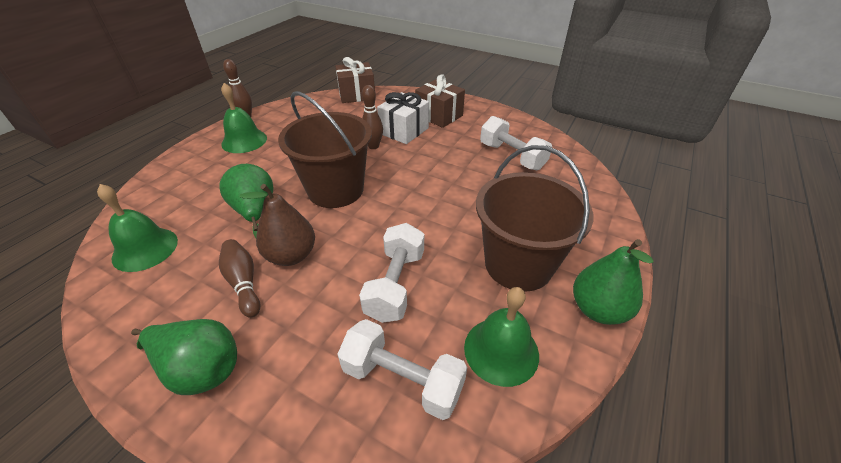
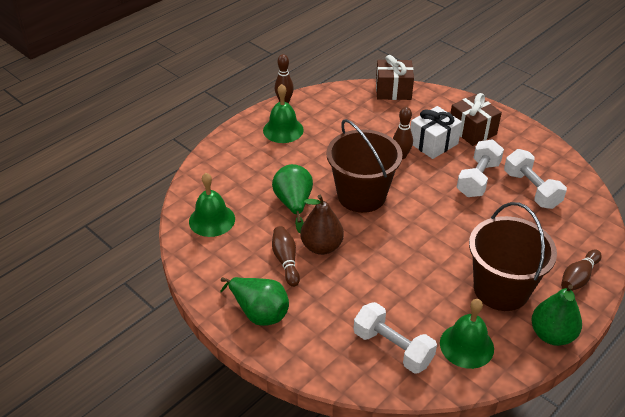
camera: 15 degrees right, 0 degrees up
(395, 284) = (399, 285): white dumbbell -> white dumbbell (478, 179)
(595, 234) = (578, 277): none -> brown bowling pin

